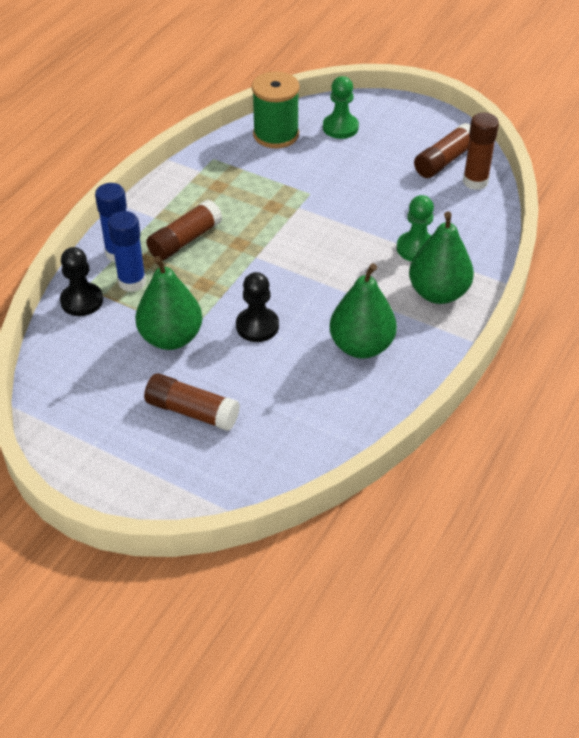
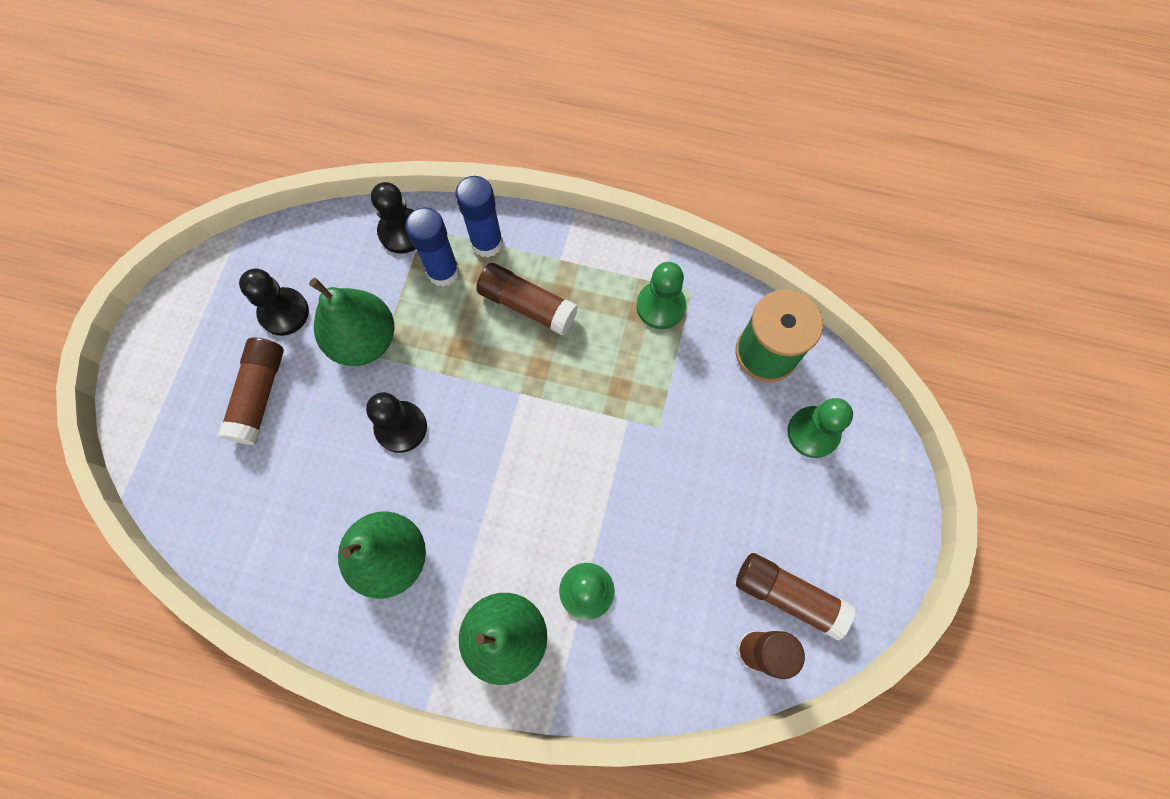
camera: 75 degrees right, 25 degrees up
(120, 386) = (284, 312): none -> black pawn
(218, 174) = (660, 306): none -> green pawn

